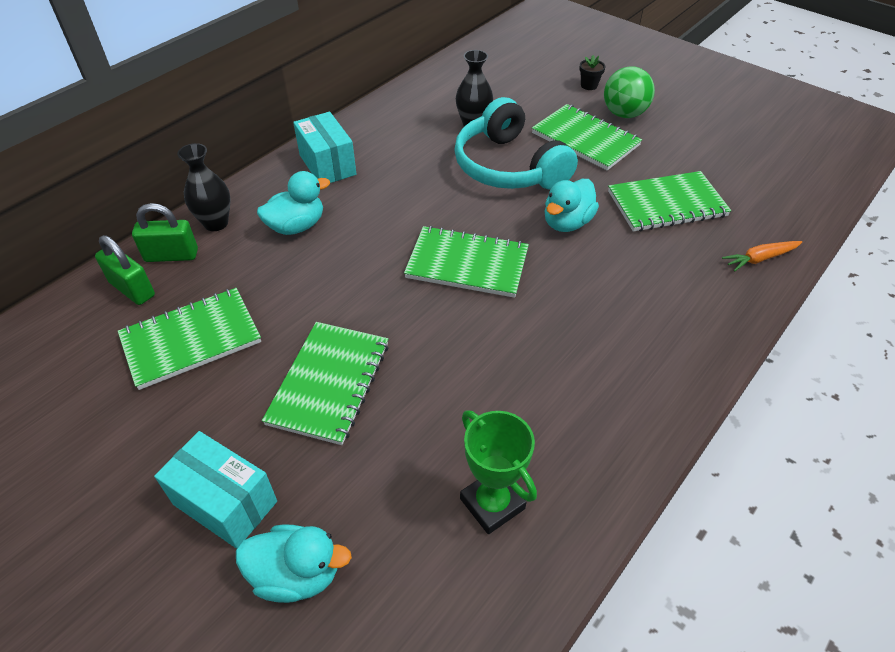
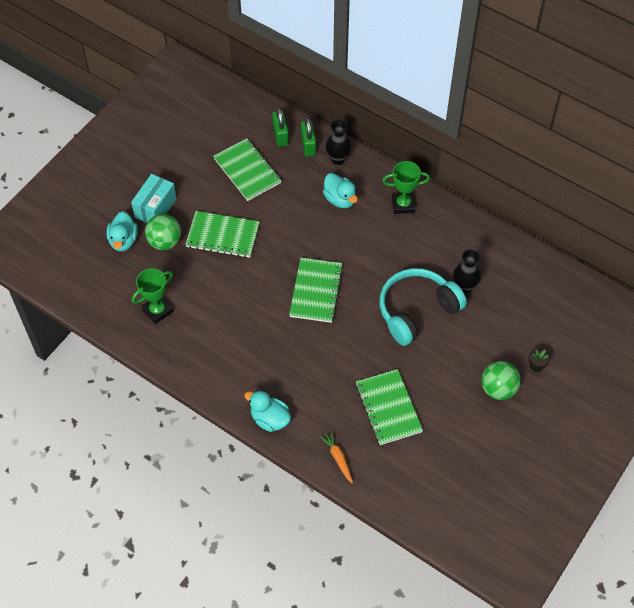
camera: 85 degrees right, 10 degrees up
(132, 289) = (280, 135): green padlock -> green padlock turned 45 degrees counterclockwise
(320, 486) = (165, 242): none -> green ball
(327, 165) = (403, 205): turquoise box -> green trophy
(567, 223) = (361, 346): turquoise duck -> turquoise duck (270, 419)
(585, 139) = (458, 360): green notebook -> none

